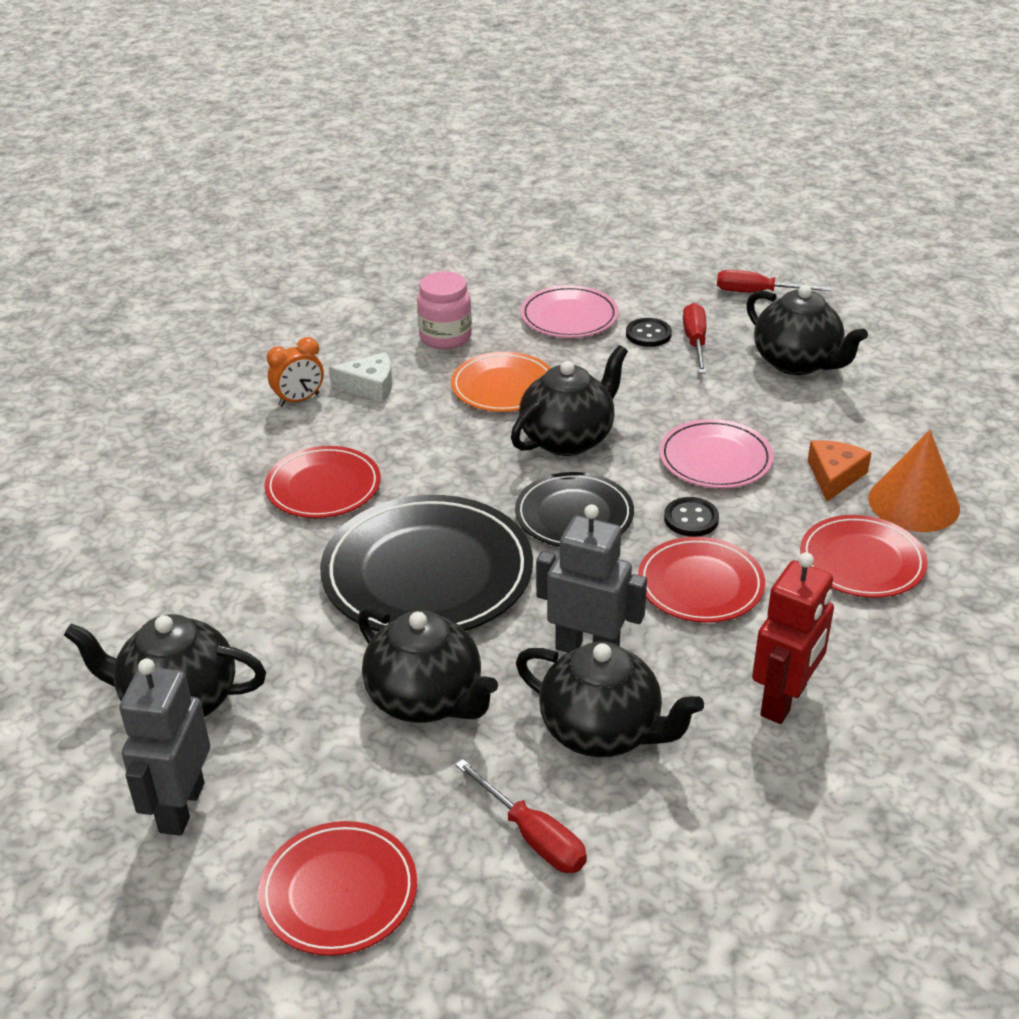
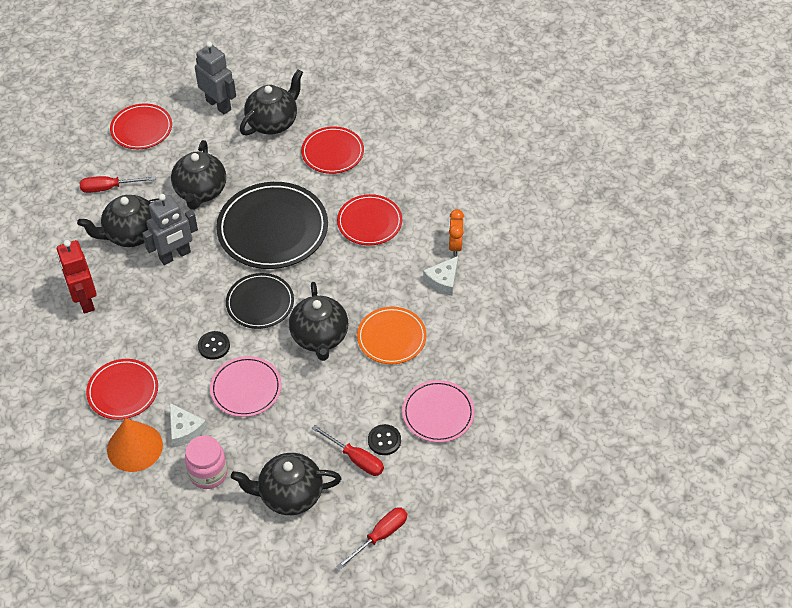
camera: 125 degrees right, 15 degrees up
(426, 700) = (200, 192): black teapot -> black teapot turned 75 degrees counterclockwise
(445, 337) = (465, 339): pink jar -> pink jar (208, 473)
(700, 584) = (171, 319): red plate -> red plate (332, 152)
(834, 476) = (185, 430): orange cheese -> white cheese

